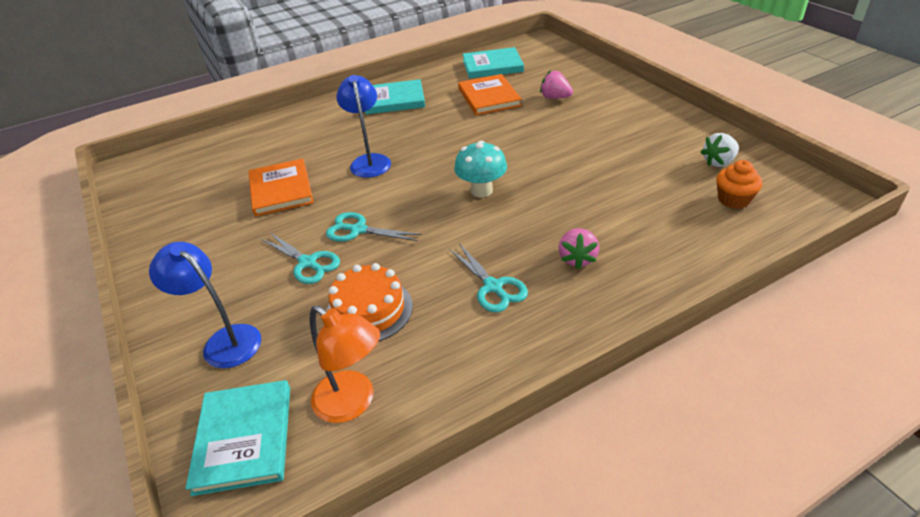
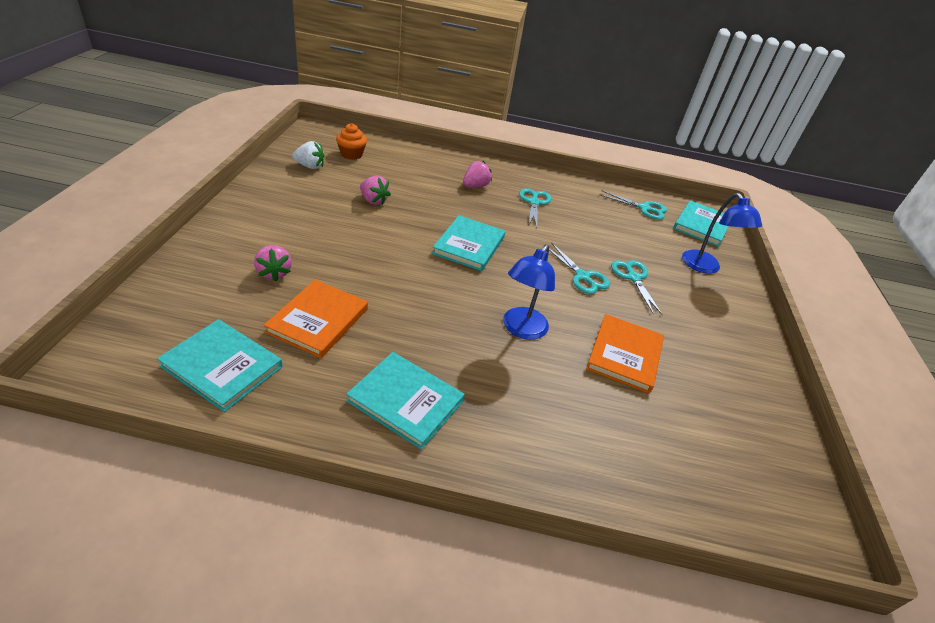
camera: 150 degrees left, 0 degrees up
(353, 403) = (644, 208): orange lamp -> turquoise scissors
(369, 310) = (610, 232): orange cake -> none
(481, 191) = (469, 245): turquoise mushroom -> turquoise book
(612, 172) = (373, 201): none -> pink strawberry

